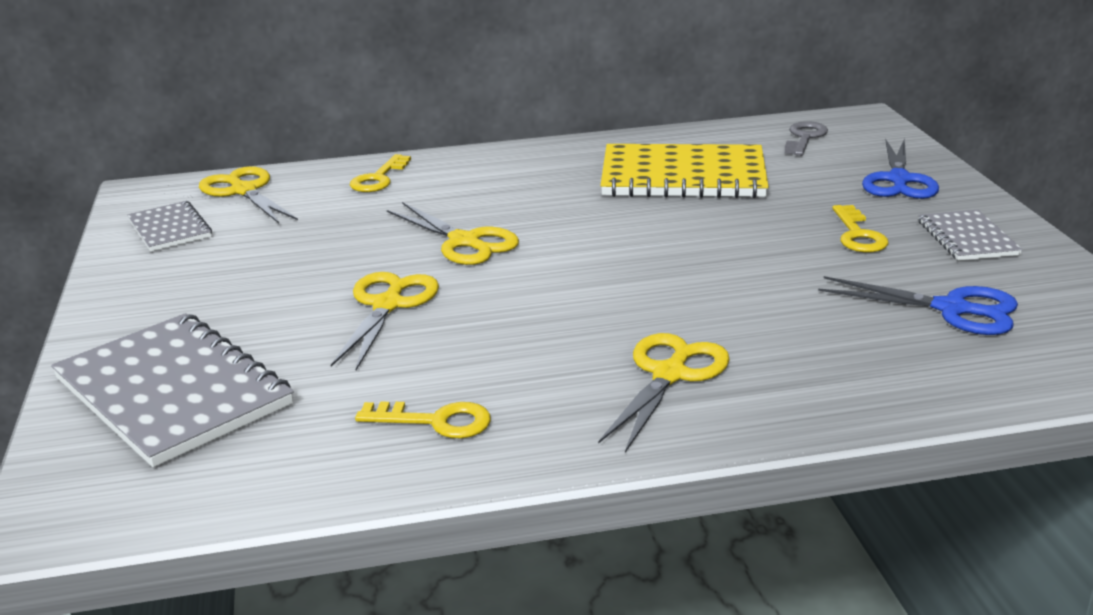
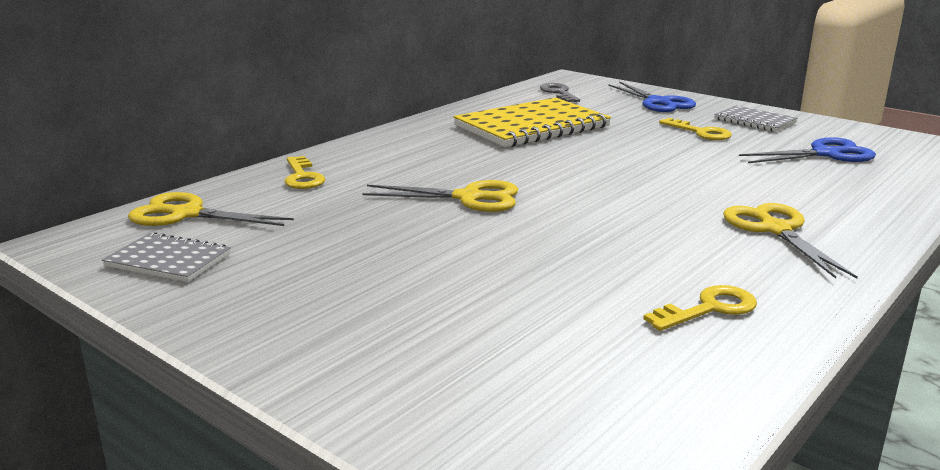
camera: 40 degrees left, 5 degrees down
(172, 392) = (461, 374): grey notebook -> none
(388, 305) = (503, 252): yellow scissors -> none

